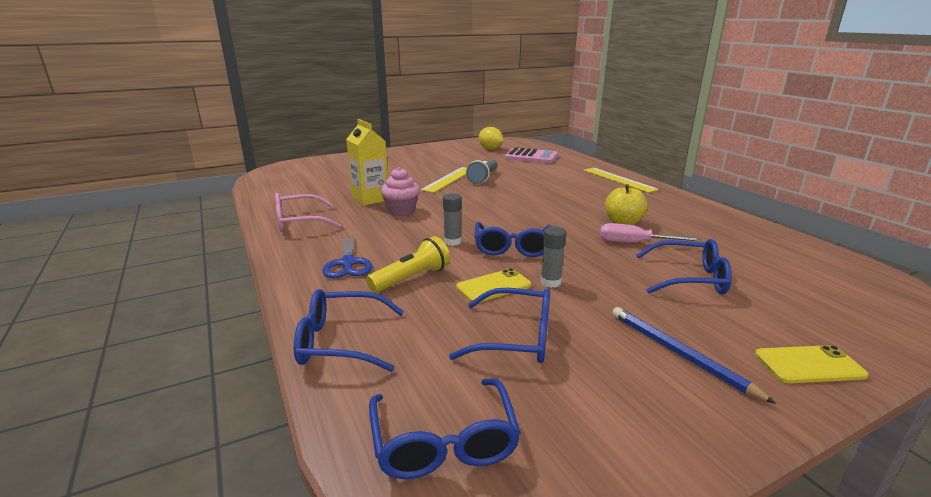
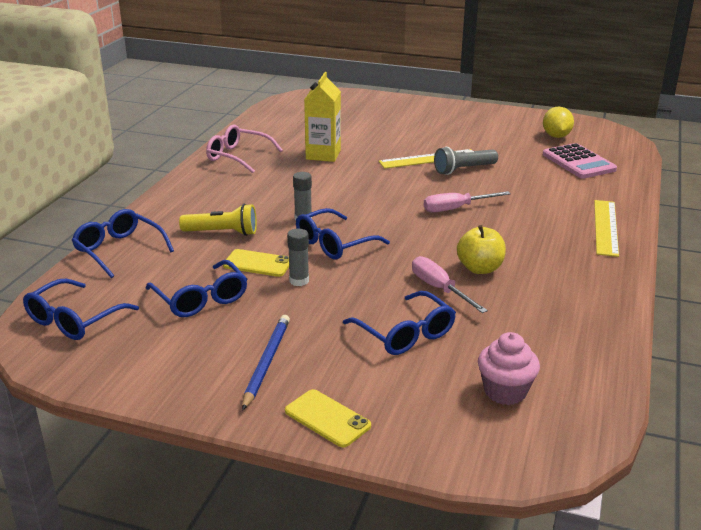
camera: 45 degrees right, 5 degrees up
(348, 263) = (208, 203): blue scissors -> none
(401, 211) = (322, 176): pink cupcake -> pink cupcake (505, 391)
(530, 198) = (456, 208): none -> pink screwdriver

